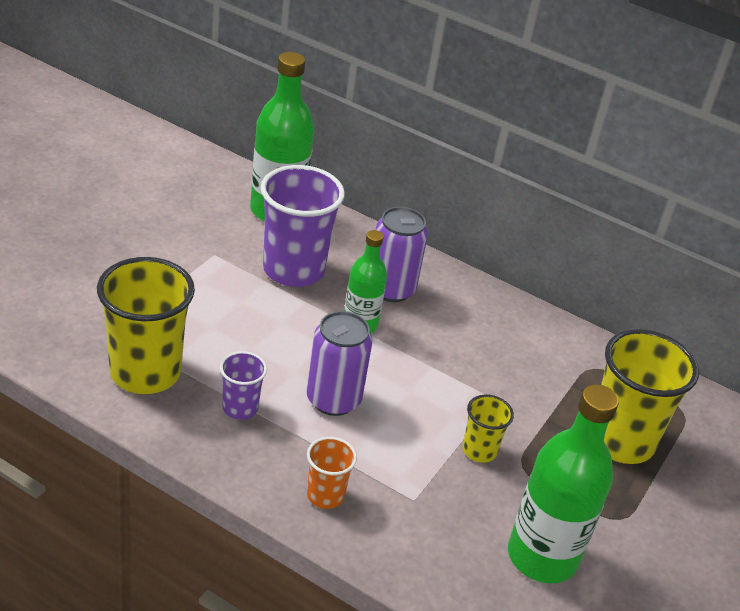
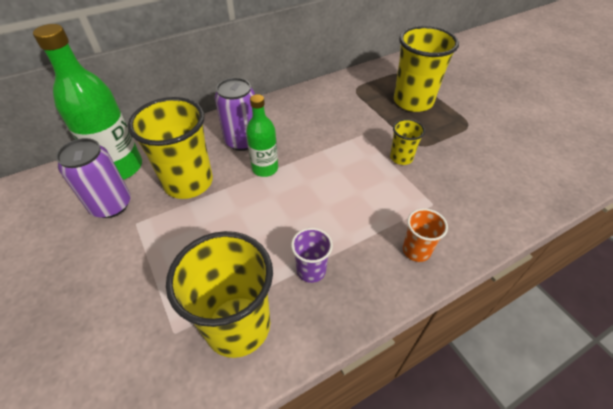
camera: 55 degrees left, 10 degrees up
(293, 270) = (188, 182): purple cup -> yellow cup
(333, 399) = (328, 210): purple can -> purple can (111, 205)
(542, 556) = (490, 165): green bottle -> none

